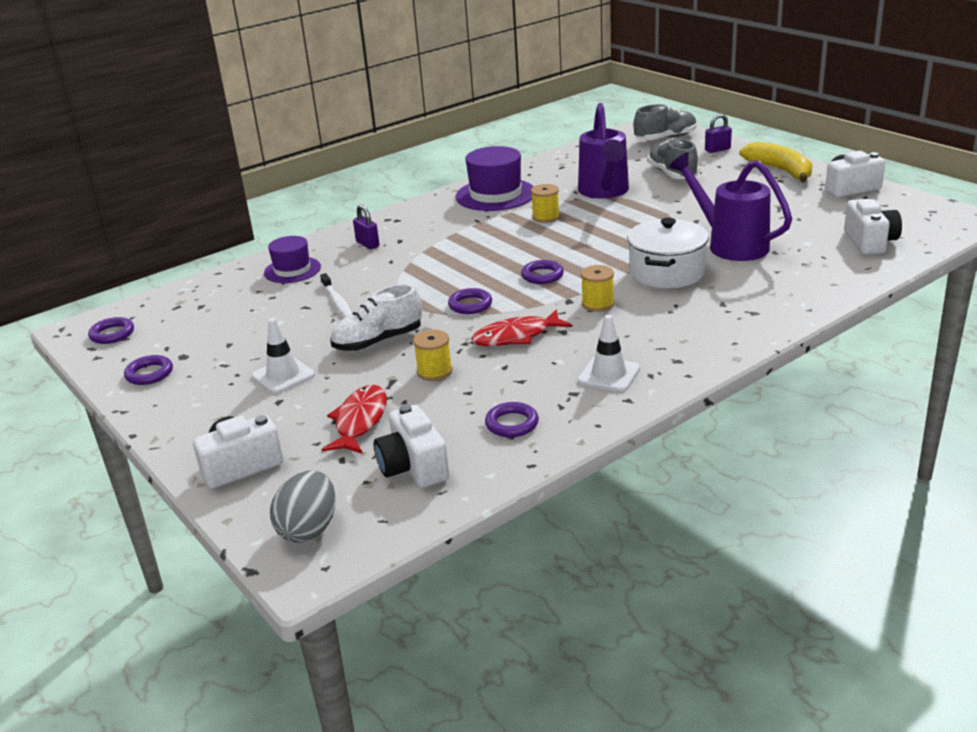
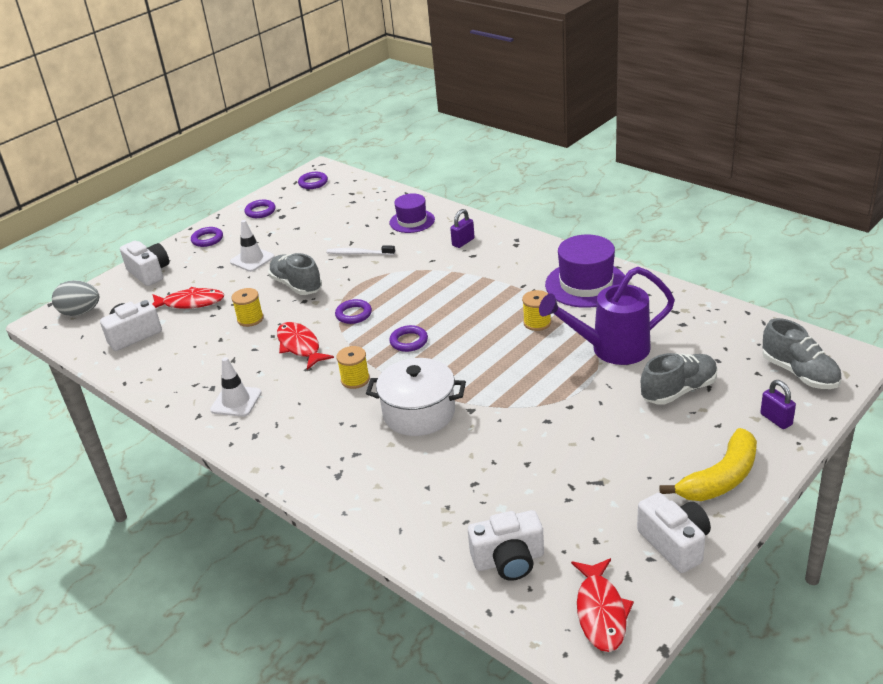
camera: 80 degrees right, 5 degrees up
(337, 302) = (359, 253): white toothbrush -> white toothbrush turned 45 degrees clockwise
(378, 341) = (296, 285): white shoe -> grey shoe
(512, 424) = (175, 366): purple ring -> purple ring (207, 239)
(730, 245) = (488, 450): purple watering can -> none
(921, 215) = (601, 612): none -> red fish

